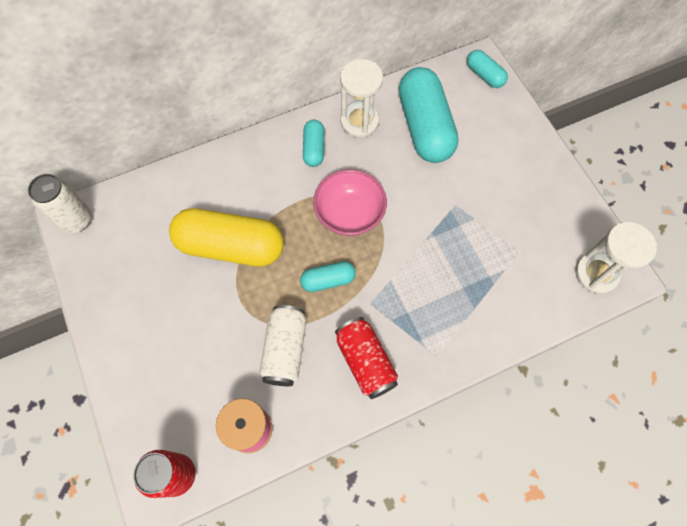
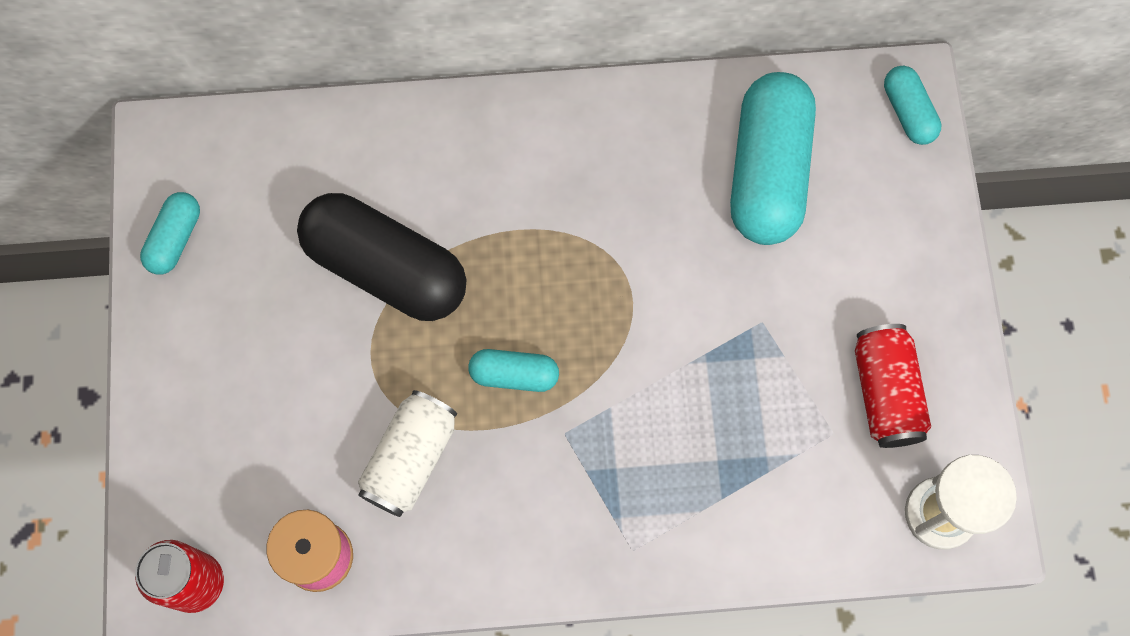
camera: 20 degrees right, 5 degrees up
(76, 220) = (170, 145): white can -> none
(231, 246) = (386, 269): yellow capsule -> black capsule
(314, 148) = (573, 149): turquoise capsule -> turquoise capsule (175, 239)
(349, 214) = (587, 279): pink bowl -> none
(359, 121) = (664, 127): white hourglass -> none
(365, 361) = (522, 519): red can -> red can (885, 393)

